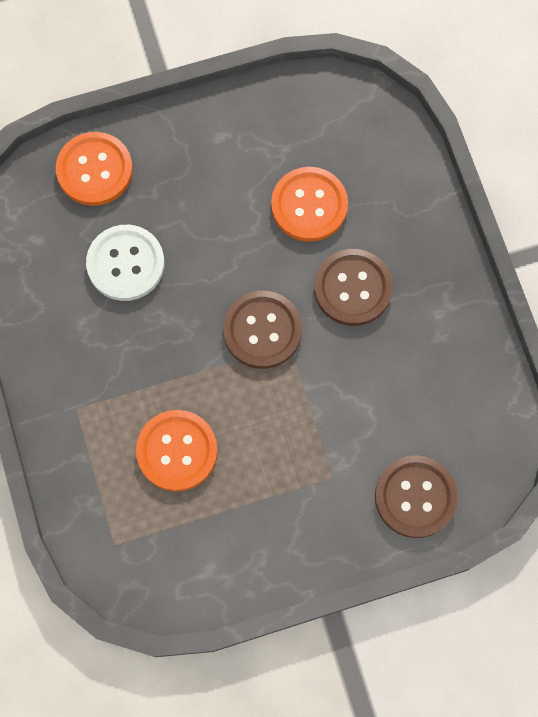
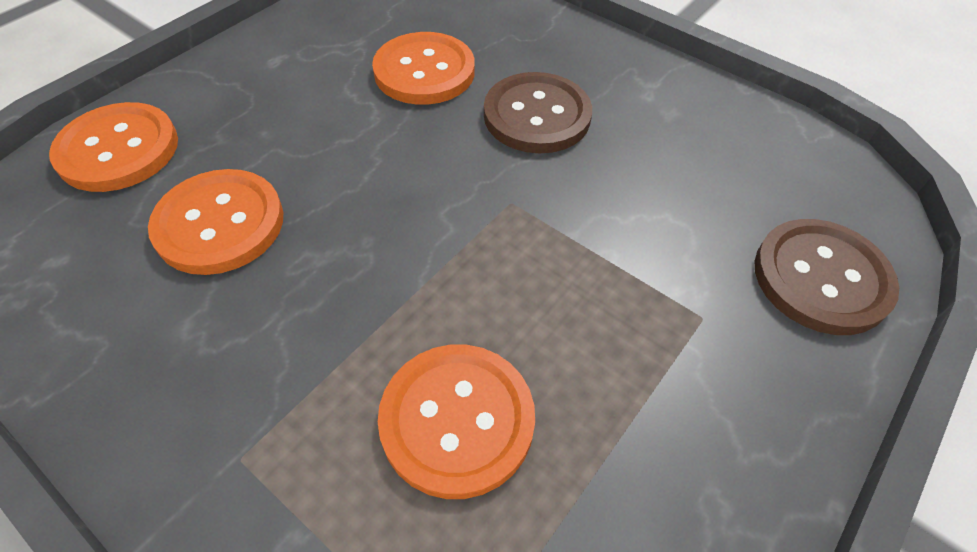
camera: 35 degrees left, 20 degrees down
(126, 264) = (220, 224): white button -> orange button
(262, 330) = (465, 204): brown button -> none

